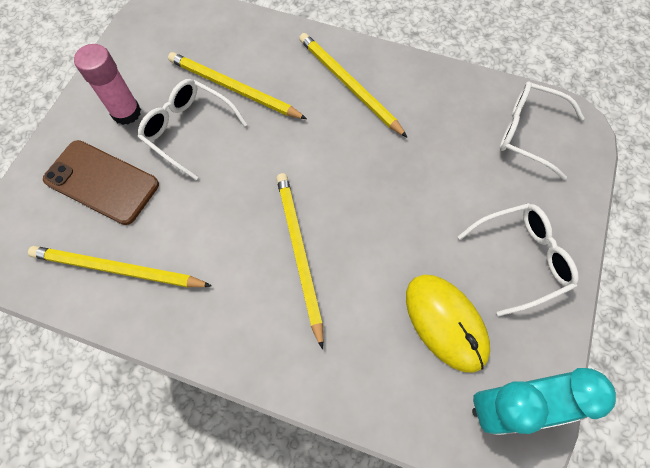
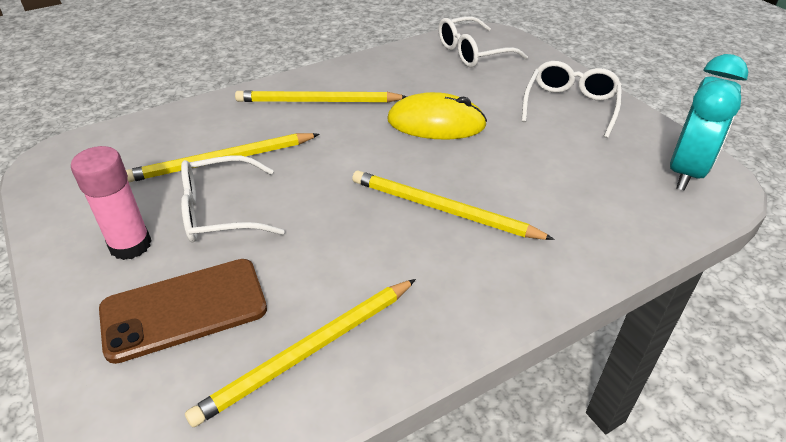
camera: 50 degrees left, 25 degrees down
(445, 322) = (589, 165): yellow mouse -> yellow mouse (436, 123)

